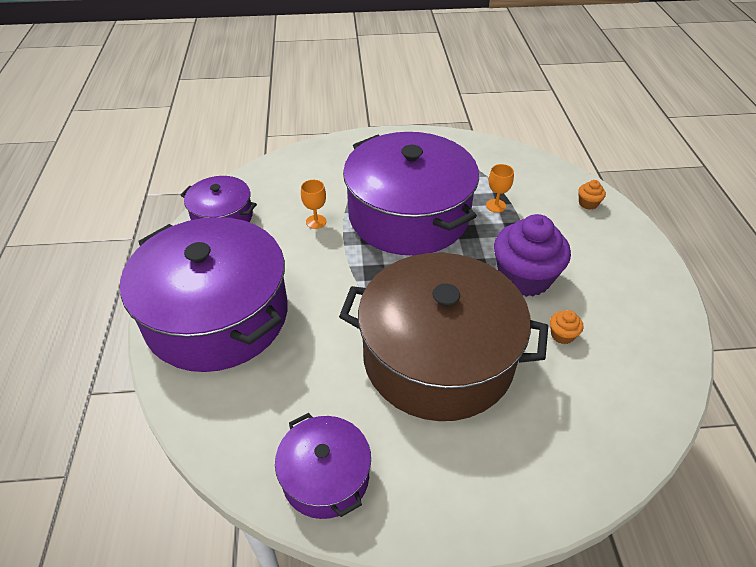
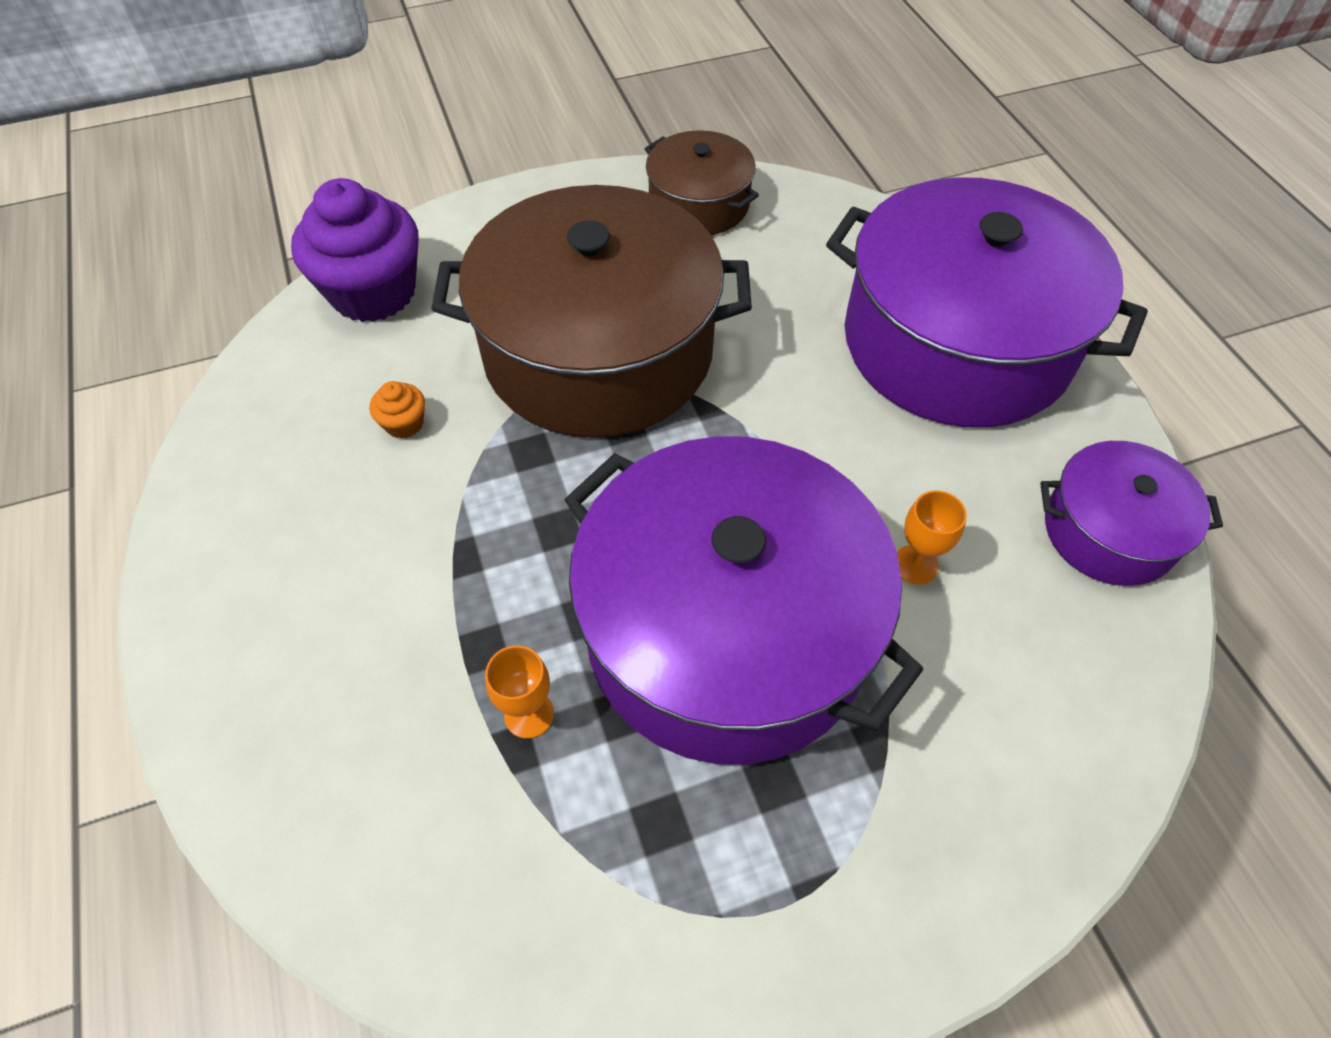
camera: 165 degrees right, 10 degrees up
(325, 476) = (699, 204): purple pot -> brown pot
(524, 278) = (464, 521): purple cupcake -> purple cupcake (373, 292)
(588, 203) = (293, 782): orange cupcake -> none

